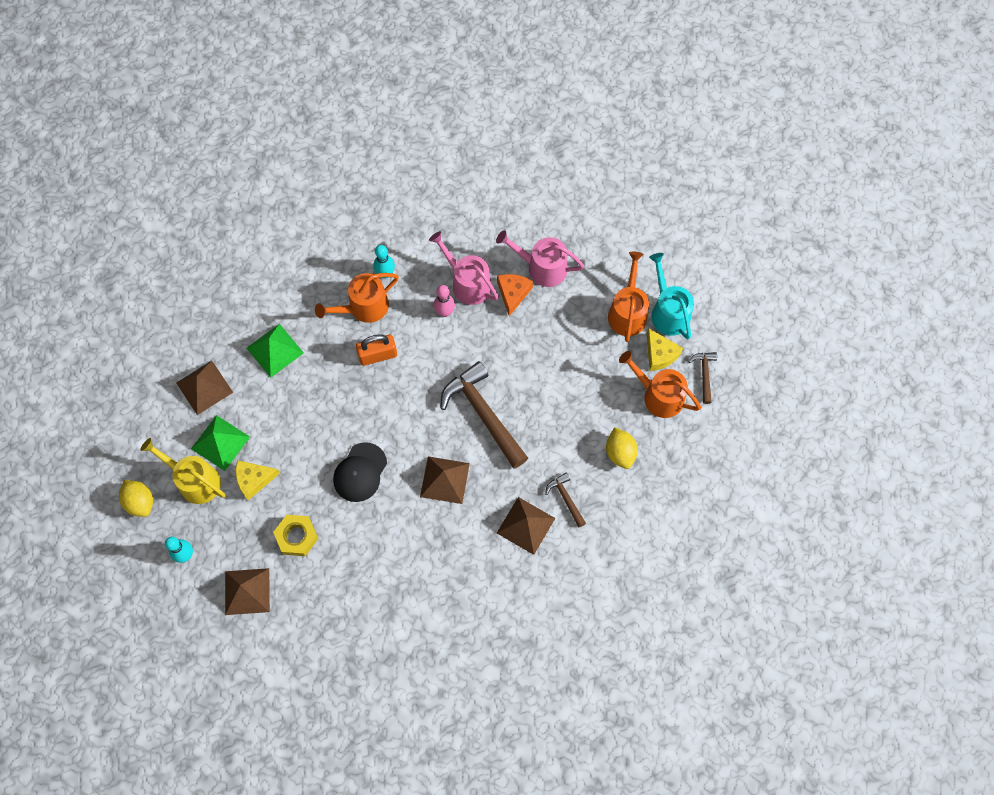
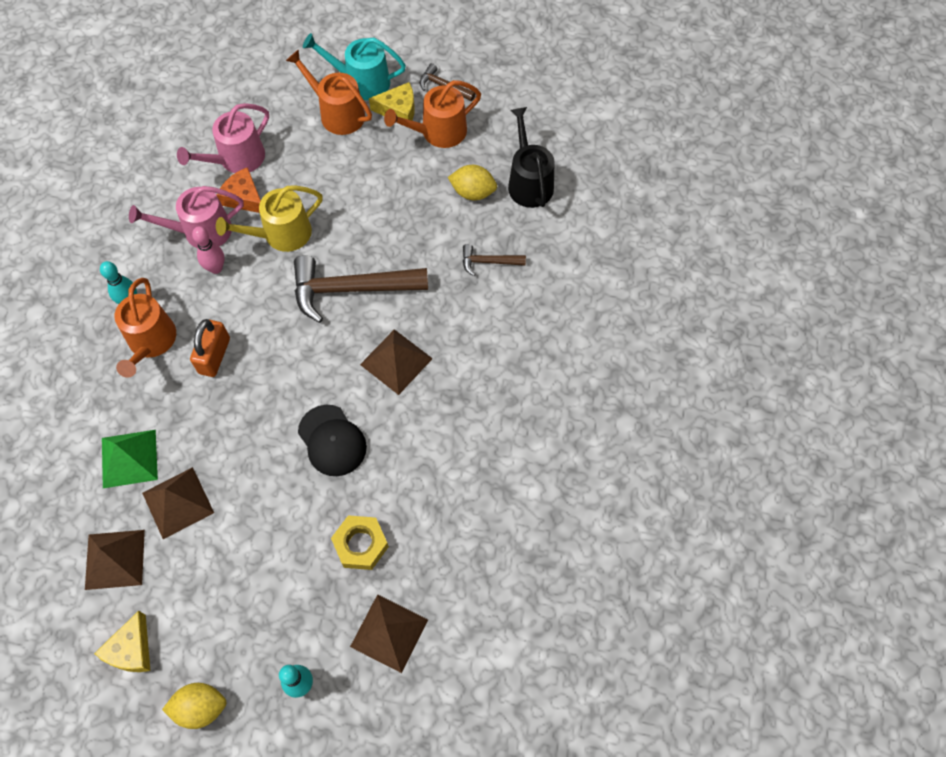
camera: 60 degrees left, 5 degrees down
(195, 480) = (219, 627): yellow watering can -> yellow watering can (281, 234)
(220, 442) = (194, 574): green pyramid -> none
(254, 480) = (264, 558): yellow cheese -> yellow cheese (131, 650)
(525, 525) = (493, 311): brown pyramid -> brown pyramid (178, 502)
(656, 489) = (529, 182): none -> black watering can

